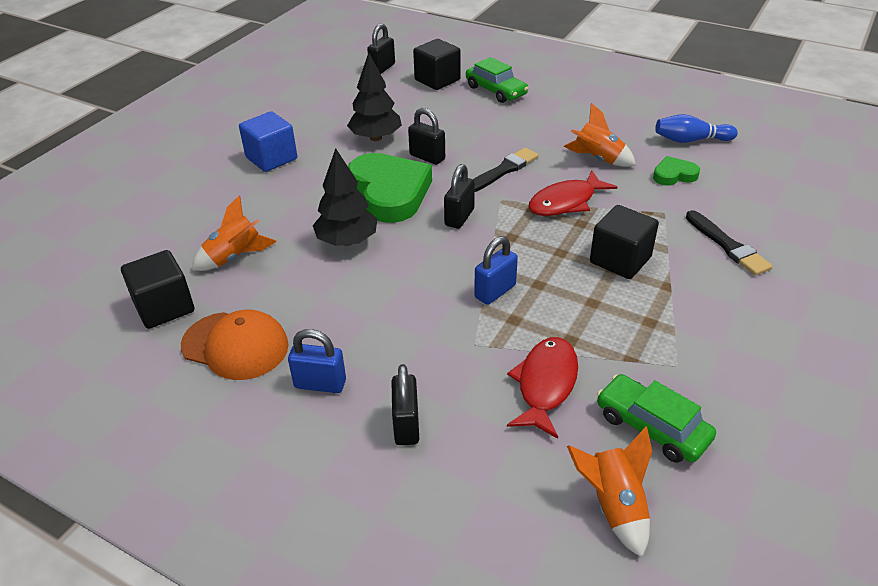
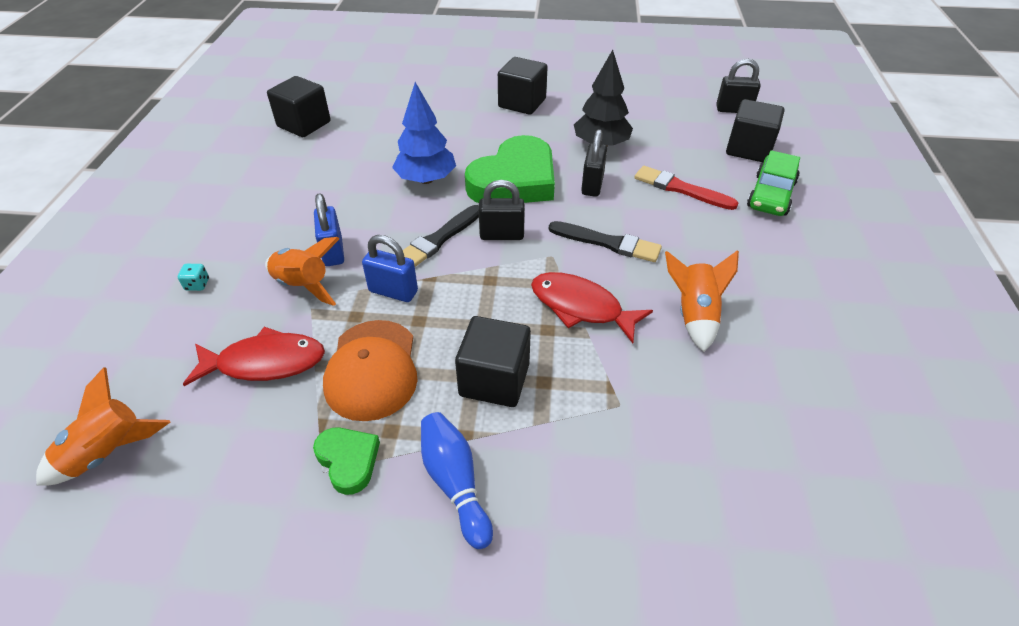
camera: 65 degrees right, 5 degrees up
(235, 257) = (376, 132): orange rocket -> orange rocket (303, 285)
(235, 345) = (271, 169): orange cap -> orange cap (372, 369)
(271, 158) = (522, 103): blue cube -> black cube
(320, 384) = (237, 223): blue padlock -> blue padlock (333, 252)
(347, 241) = (426, 179): black tree -> blue tree
(406, 425) = (197, 285): black padlock -> turquoise dice
(462, 121) = (680, 189): none -> red brush
(652, 427) = (218, 464): green car -> none
(674, 175) = (717, 400): green heart -> green heart (348, 460)
(691, 140) = (827, 403): blue bowling pin -> blue bowling pin (455, 483)
(727, 245) = (585, 490): black brush -> black brush (438, 239)

